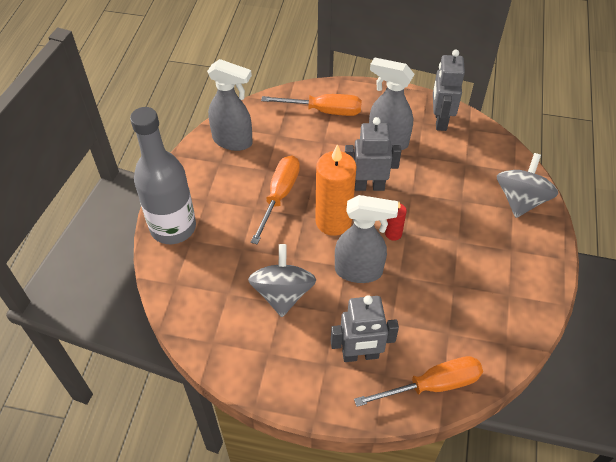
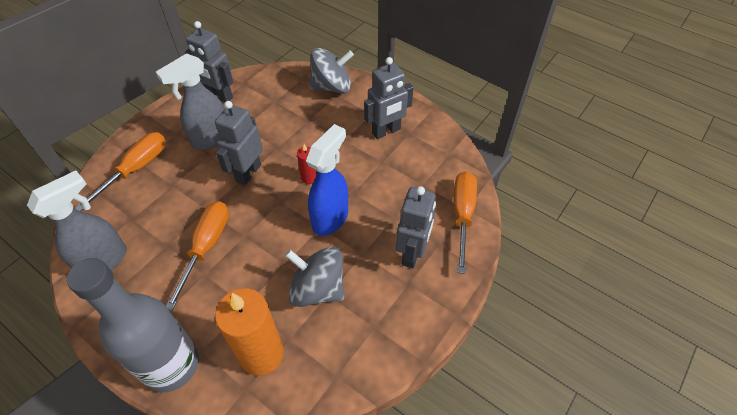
camera: 65 degrees left, 0 degrees up
(279, 196) = (206, 247): orange screwdriver -> orange screwdriver turned 60 degrees clockwise
(333, 221) = (266, 215): orange candle -> orange candle (261, 354)
(359, 271) = (330, 218): grey spray bottle -> blue spray bottle
(495, 273) = (386, 131): none -> grey robot
(520, 200) = (332, 87): grey spinning top -> grey spinning top turned 120 degrees clockwise

